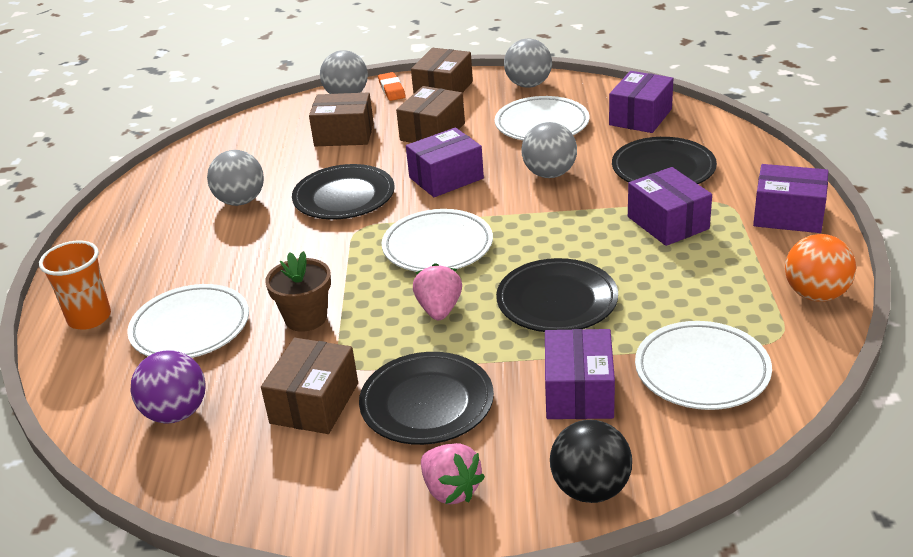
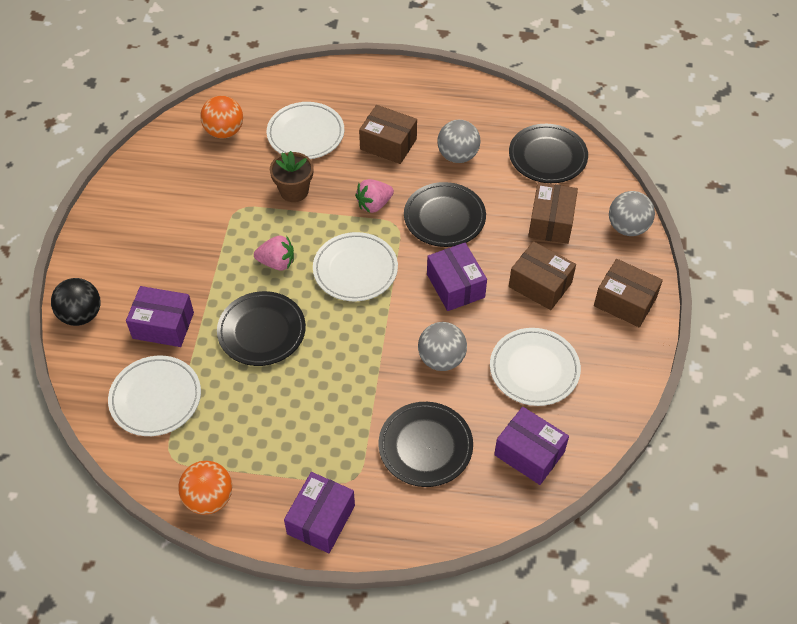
camera: 95 degrees right, 20 degrees up
(89, 318) = (334, 85): orange cup -> none
(176, 413) = (224, 131): purple ball -> orange ball
(314, 403) = (207, 193): brown box -> brown box (388, 144)
(391, 90) = (634, 262): orange eraser -> none
(427, 403) = (185, 247): black plate -> black plate (547, 157)
(451, 490) = (109, 251): pink strawberry -> pink strawberry (374, 204)
(528, 85) = (621, 373): grey ball -> none
(668, 223) = (338, 426): purple box -> none

